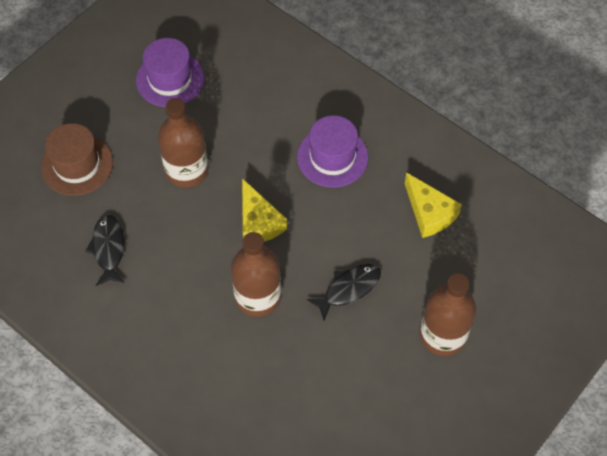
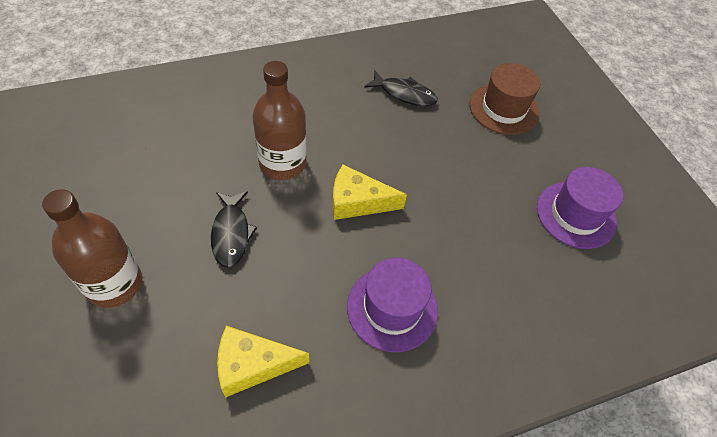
camera: 115 degrees right, 5 degrees down
(187, 170) = (452, 177): brown bottle -> none

